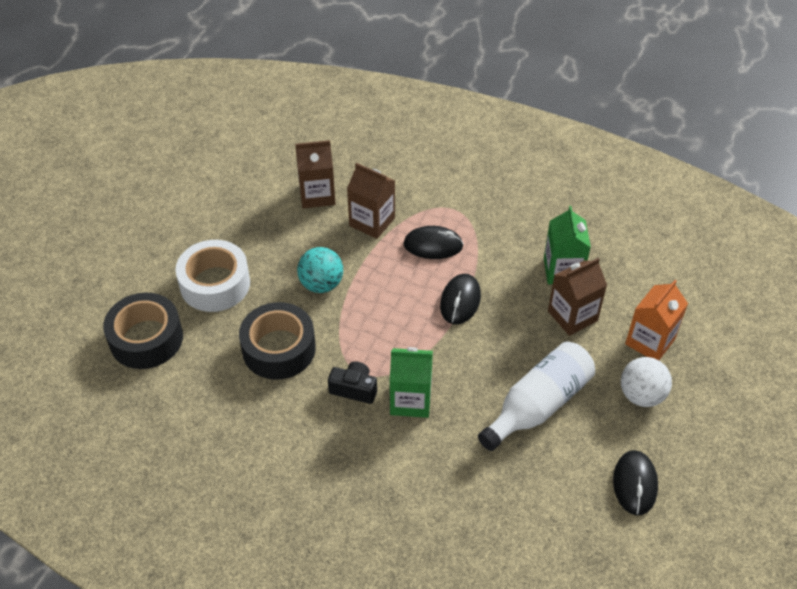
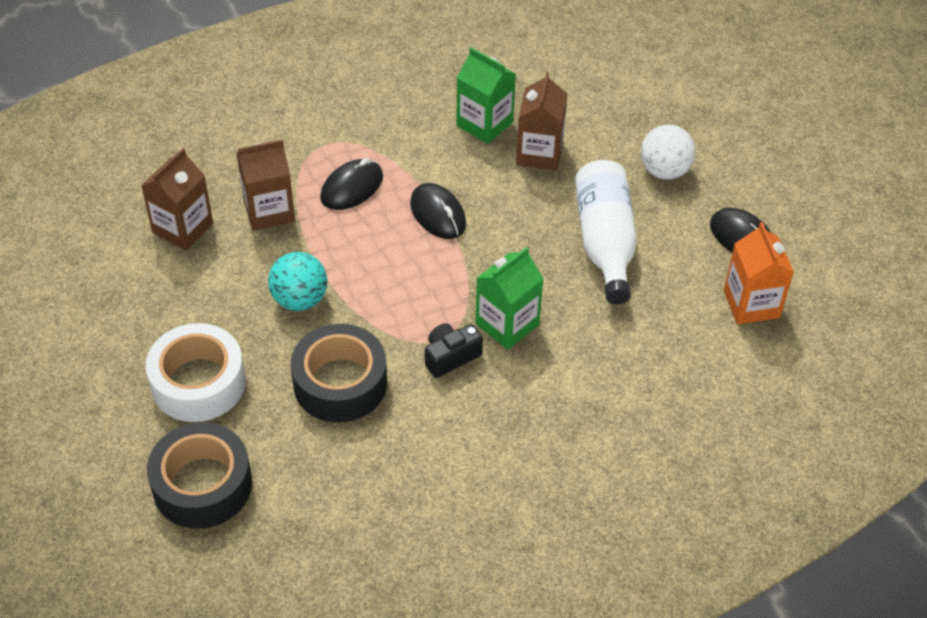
camera: 50 degrees left, 0 degrees up
(650, 341) = (619, 126): orange carton -> orange carton (751, 304)

